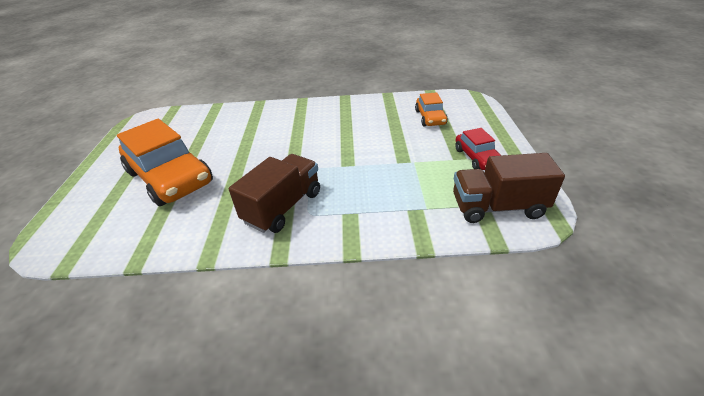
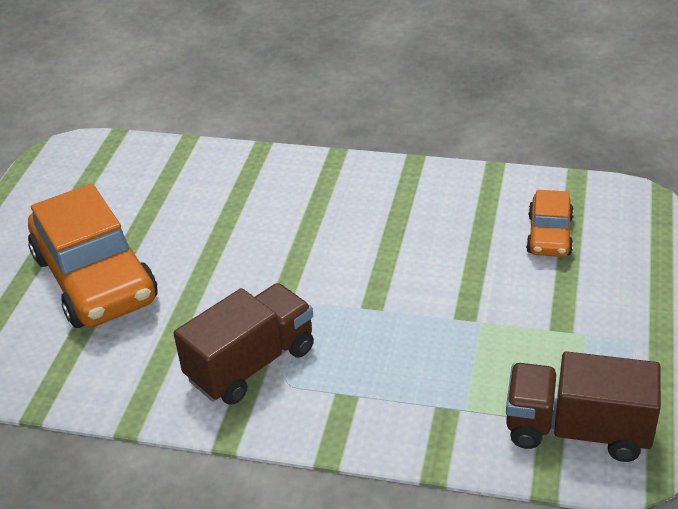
camera: 15 degrees right, 0 degrees up
(477, 157) = (591, 334): red car -> none

